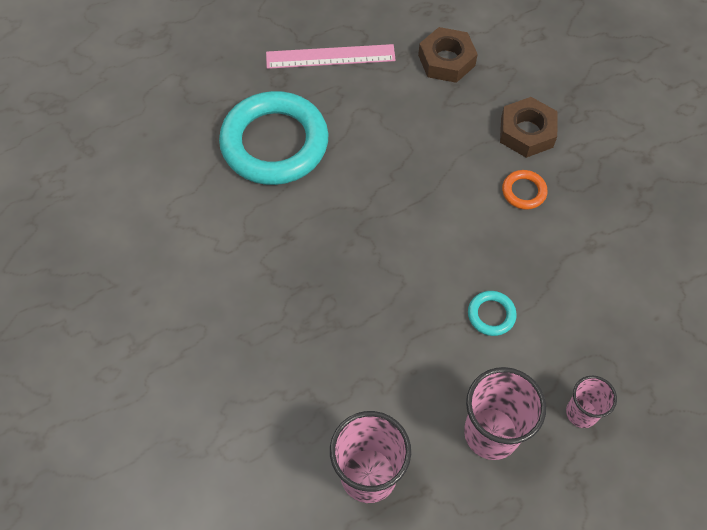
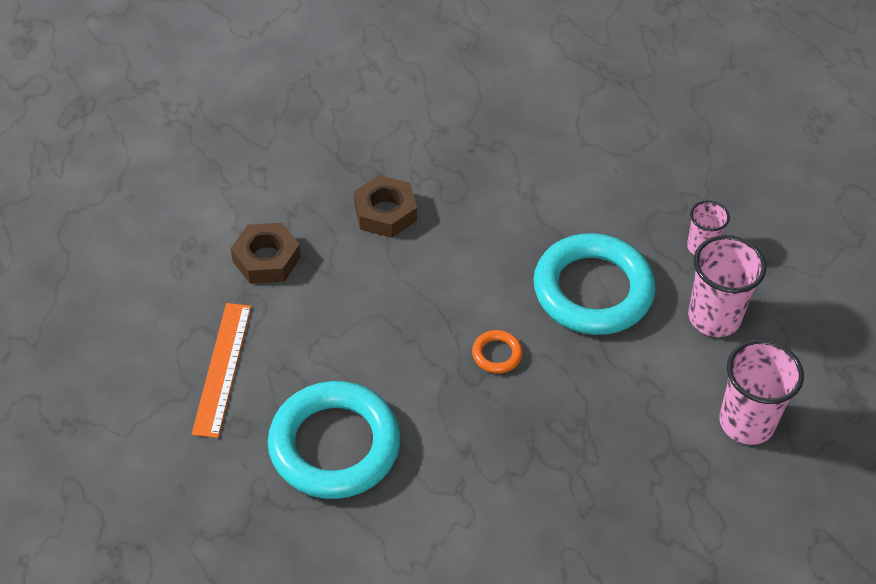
camera: 80 degrees left, 10 degrees down
(330, 57) = (222, 368): pink ruler -> orange ruler
(491, 315) = (593, 290): turquoise ring -> turquoise ring, size x2.48
(524, 191) = (458, 232): orange ring -> orange ring (497, 354)

